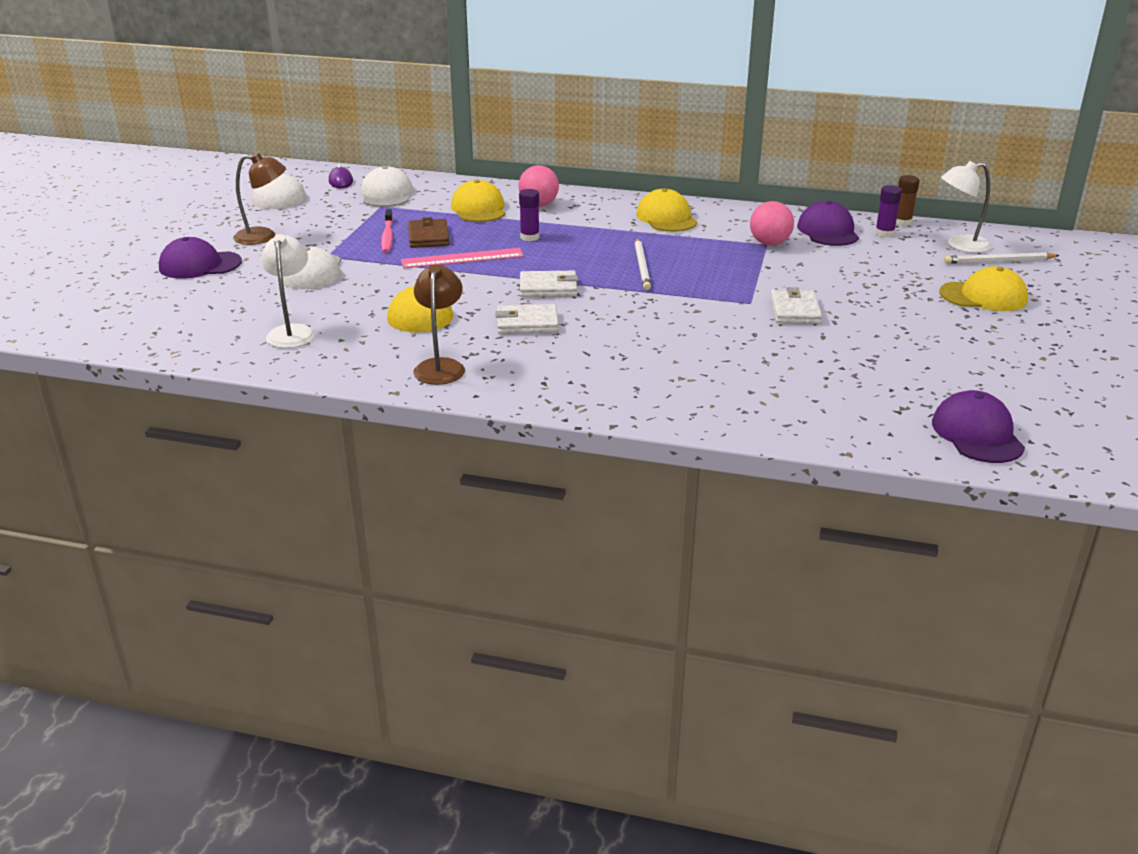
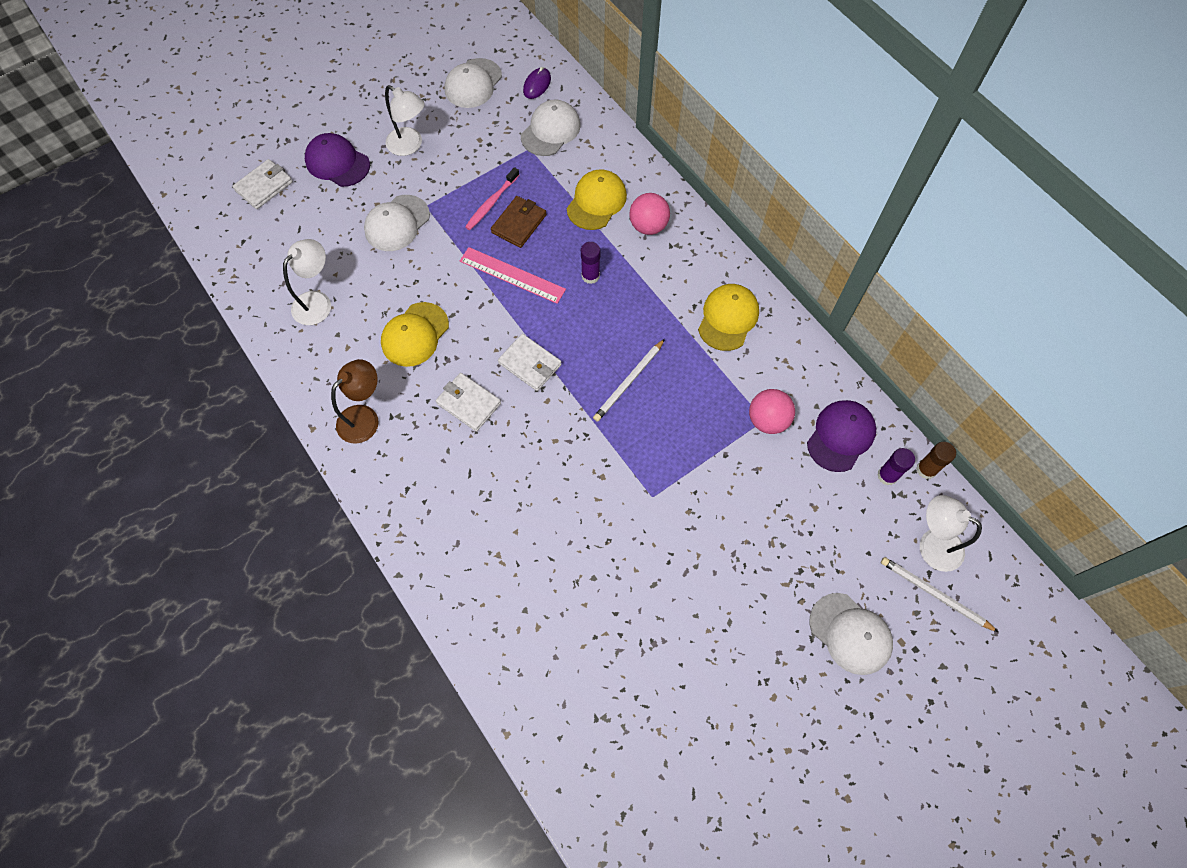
camera: 40 degrees right, 35 degrees up
(264, 236) = (410, 145): brown lamp -> white lamp
(795, 311) = (673, 534): white wallet -> white wallet (264, 186)
(977, 434) = (617, 791): purple cap -> none
(983, 296) = (850, 633): yellow cap -> white cap

